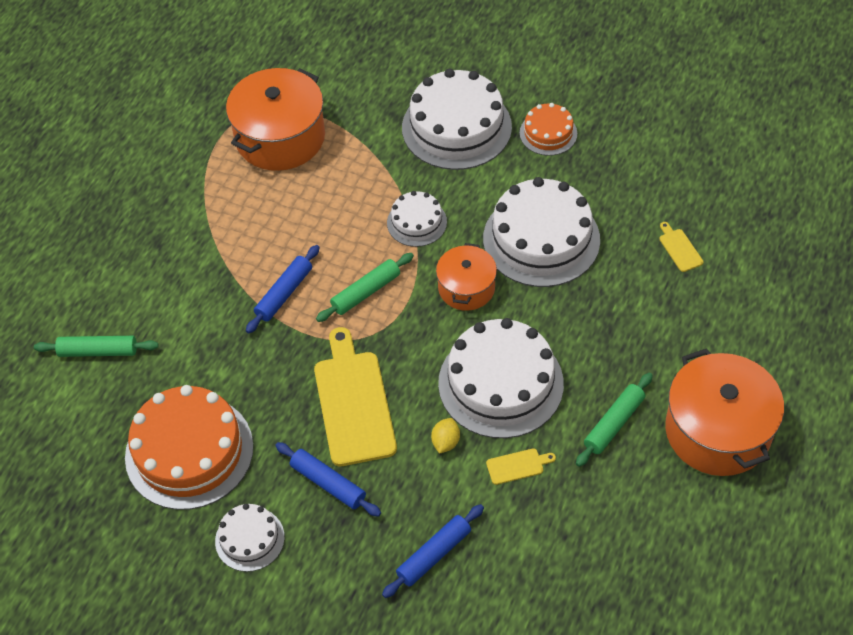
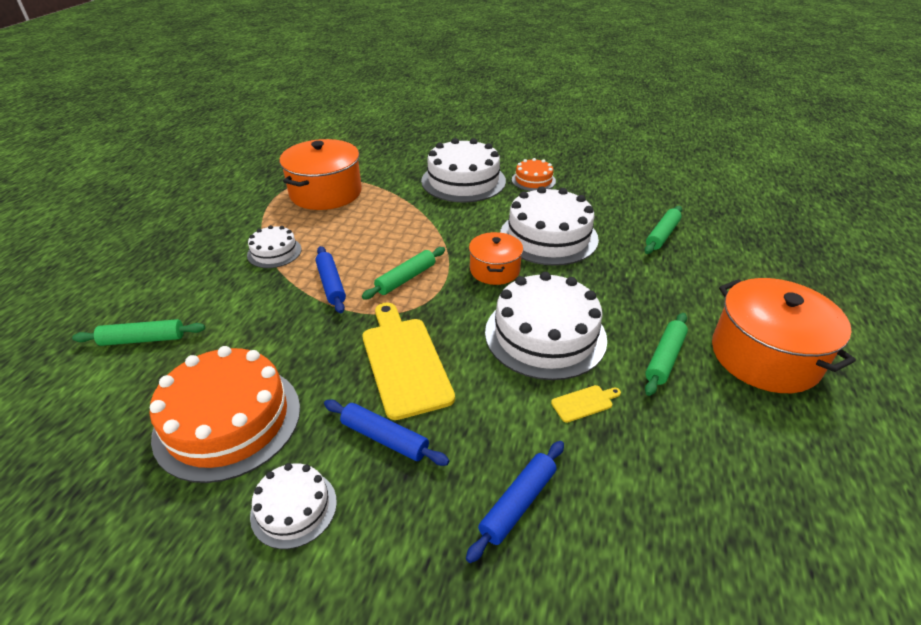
camera: 10 degrees left, 15 degrees down
(284, 293) = (331, 284): blue rolling pin -> blue rolling pin turned 45 degrees counterclockwise
(416, 222) = (443, 233): white cake -> white cake (274, 252)
(445, 442) = (504, 388): yellow lemon -> none
(679, 248) = (662, 235): yellow cutting board -> green rolling pin

